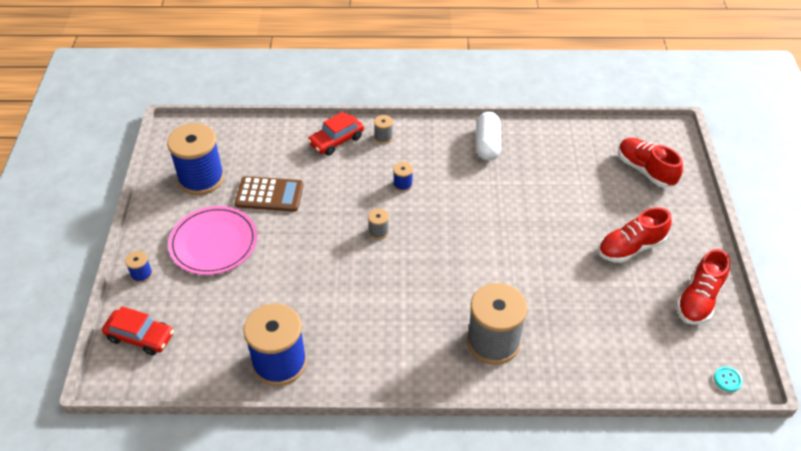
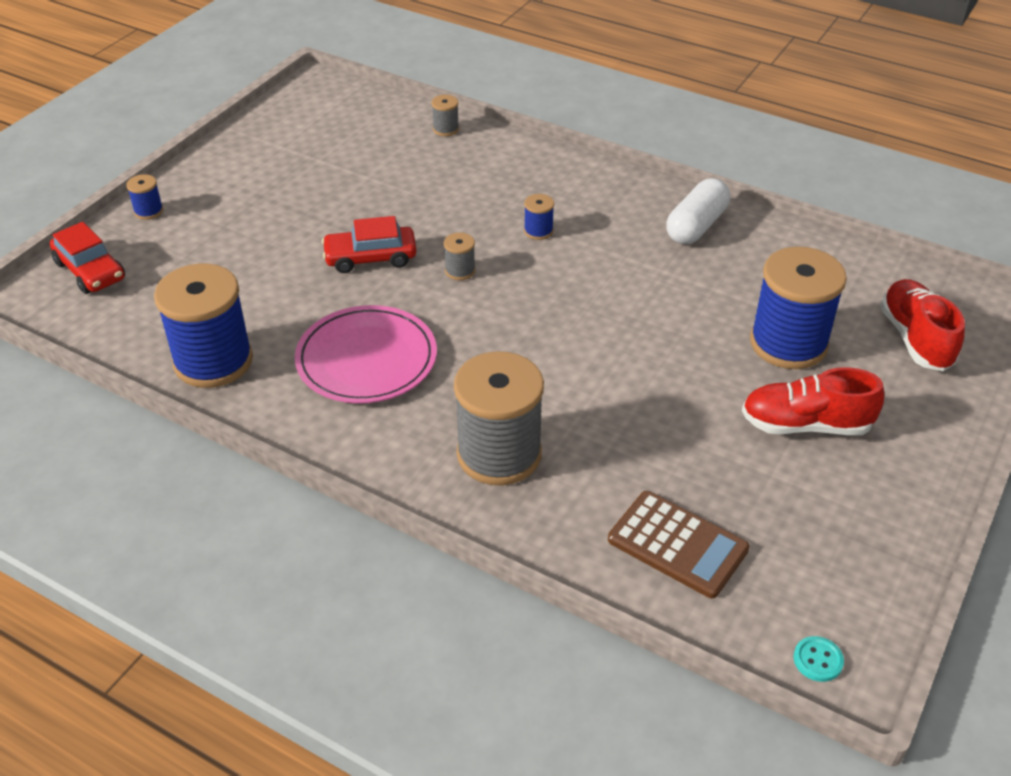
camera: 30 degrees right, 5 degrees down
(201, 178) = (300, 140): blue spool -> blue spool (788, 343)
(214, 243) = (254, 209): pink plate -> pink plate (366, 359)
(269, 194) = (363, 183): brown calculator -> brown calculator (677, 544)
(336, 140) = (496, 155): red car -> red car (370, 258)
(383, 137) = (560, 171): grey spool -> grey spool (446, 129)
(699, 299) = (861, 534): red shoe -> none

